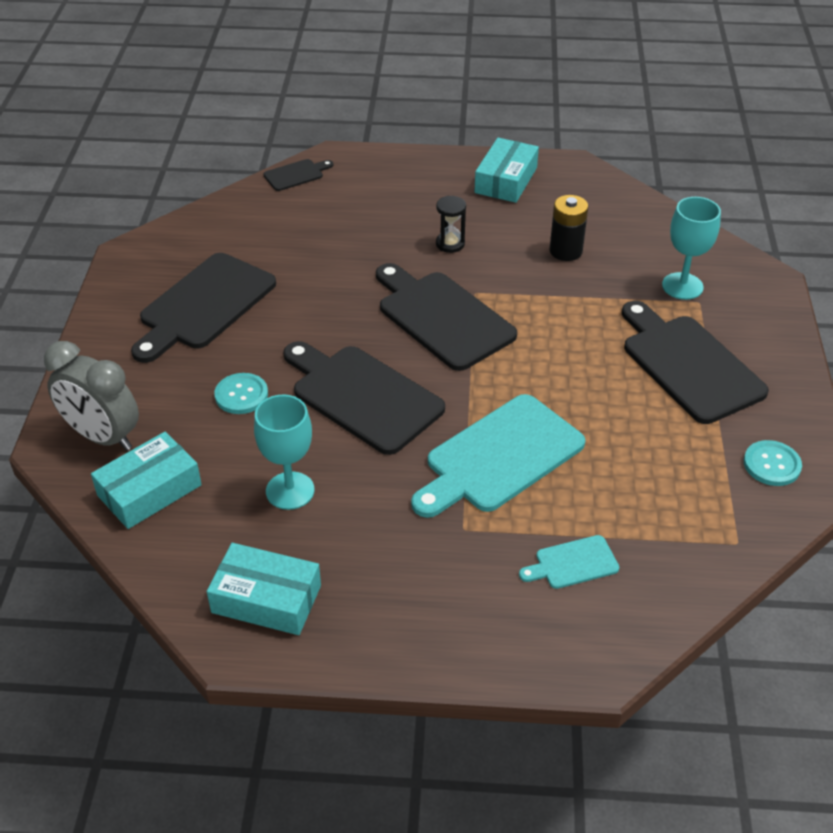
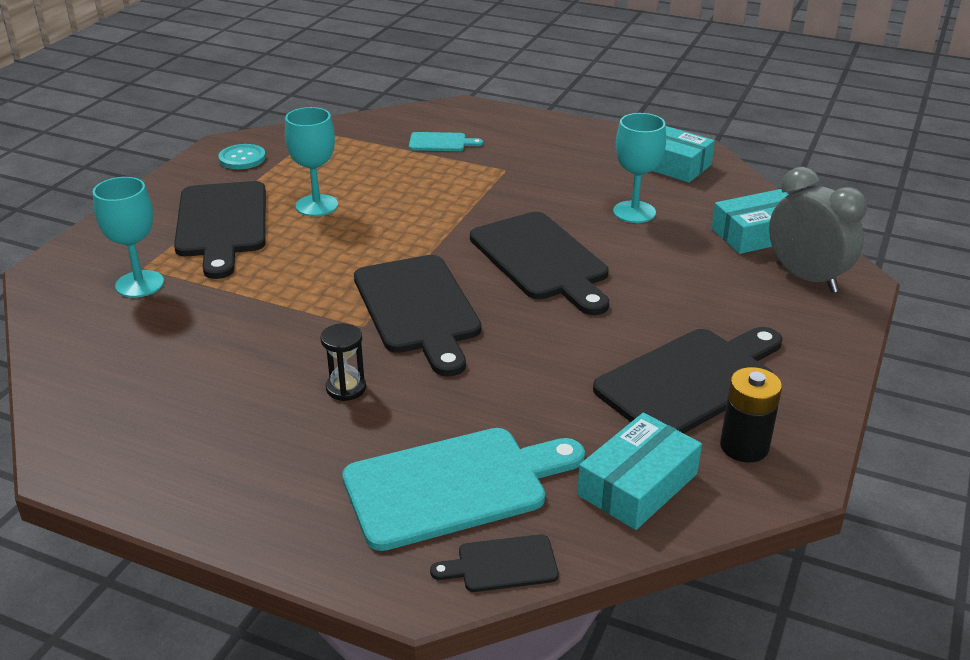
camera: 160 degrees left, 10 degrees down
(241, 395) = (662, 284): turquoise button -> none
(499, 457) = (447, 199): turquoise cutting board -> turquoise cutting board (454, 486)
(506, 180) = (189, 466): turquoise box -> turquoise box (637, 484)
(565, 251) = (217, 347): black battery -> black battery (744, 446)
(624, 412) = (317, 205): none -> turquoise goblet

